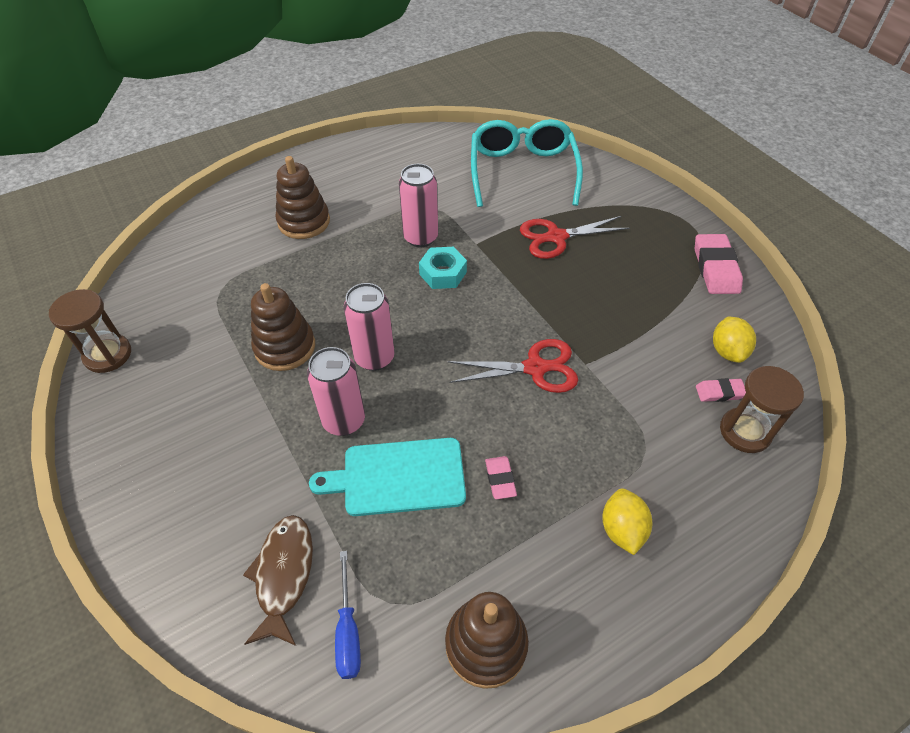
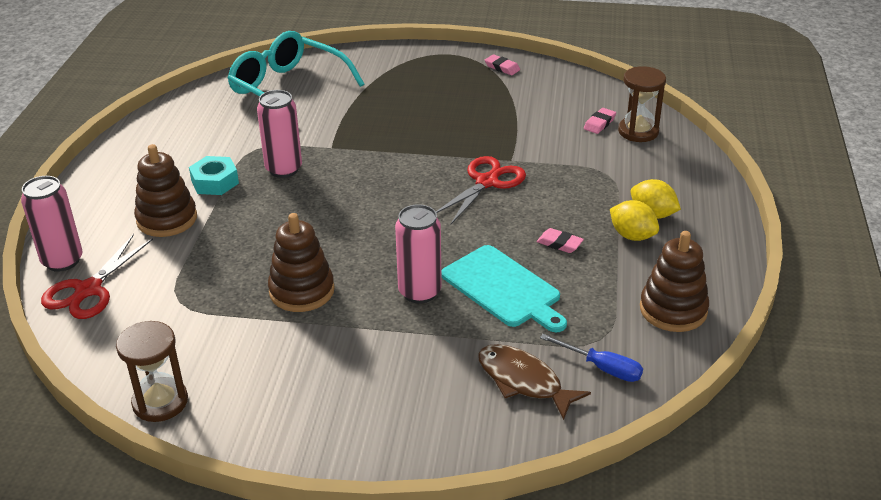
camera: 50 degrees left, 15 degrees down
(374, 357) = (377, 249): pink can -> pink can (62, 261)
(398, 477) = (503, 288): turquoise cutting board -> turquoise cutting board turned 75 degrees counterclockwise
(443, 273) = (338, 177): turquoise nut -> turquoise nut (215, 182)
(556, 237) = (380, 110): red scissors -> red scissors (89, 290)
(715, 268) = (502, 67): pink eraser -> pink eraser, size x0.55
(727, 351) = (573, 102): yellow lemon -> yellow lemon (632, 236)

